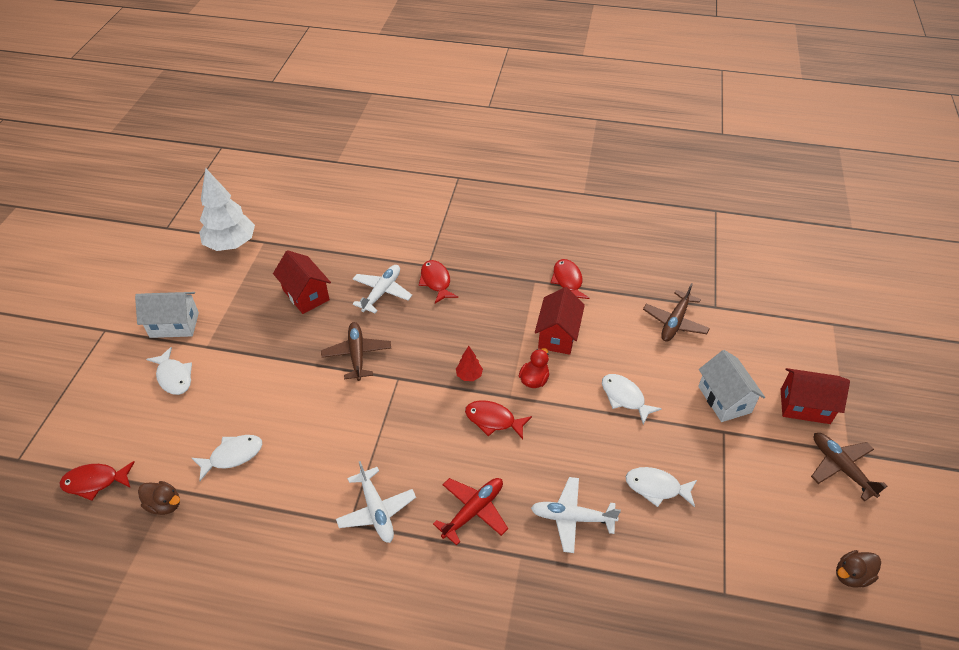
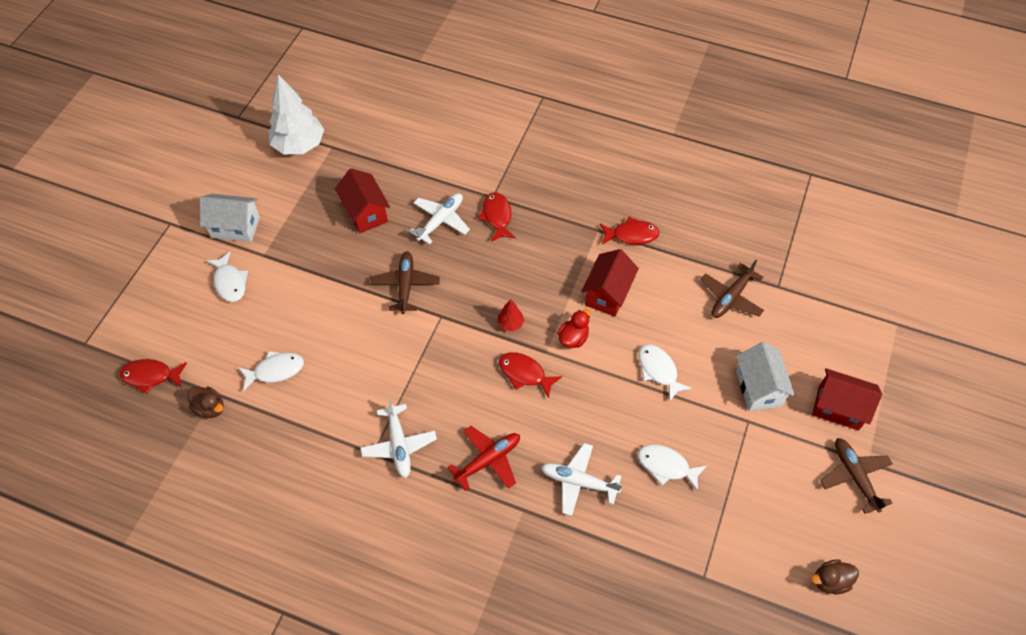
camera: 10 degrees right, 10 degrees up
(568, 281) = (631, 235): red fish -> red fish turned 90 degrees clockwise

